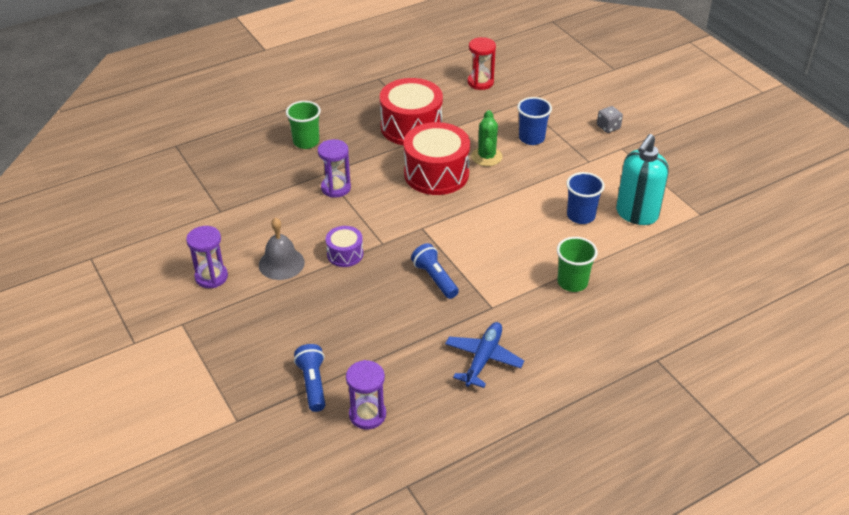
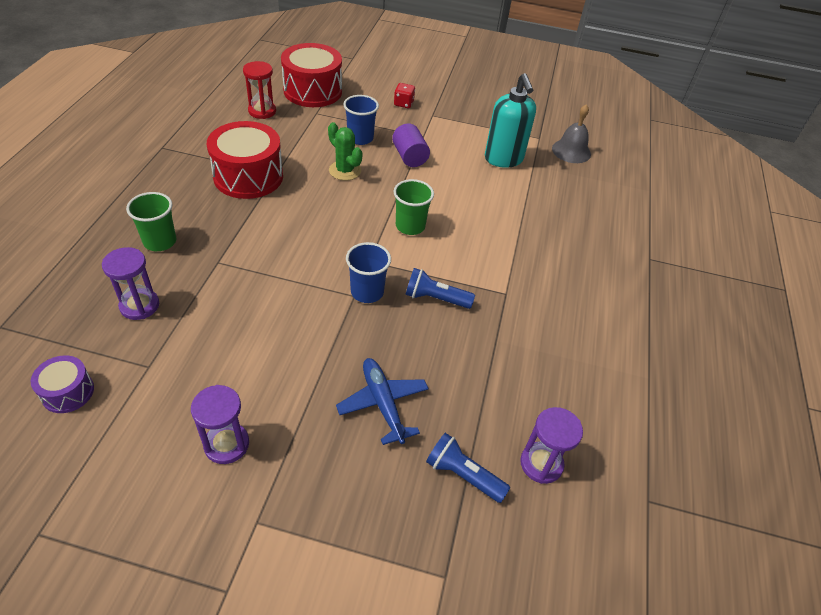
camera: 50 degrees left, 5 degrees up
(281, 263) = (284, 377): grey bell -> grey bell (571, 151)
(336, 188) = (246, 270): purple hourglass -> purple hourglass (139, 306)
(345, 254) = (334, 327): purple drum -> purple drum (68, 392)
(436, 174) = (322, 206): red drum -> red drum (312, 91)
(483, 359) = (555, 341): blue plane -> blue plane (383, 404)
(553, 172) = (409, 157): none -> purple cylinder
(572, 282) = (531, 236): green cup -> green cup (410, 226)
(580, 216) = (471, 181): blue cup -> blue cup (367, 292)
(608, 127) = (403, 103): grey dice -> red dice

